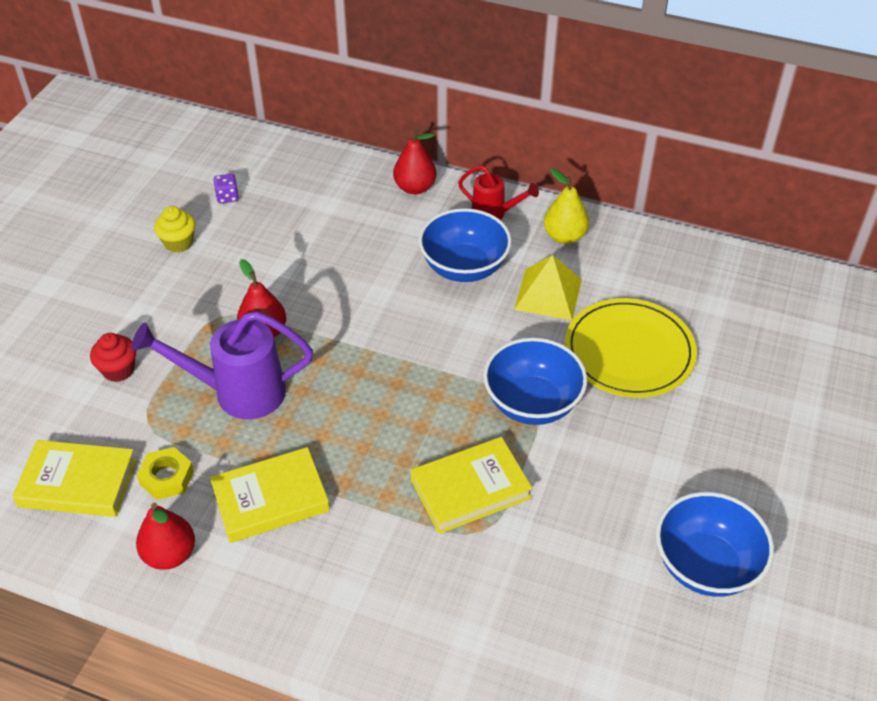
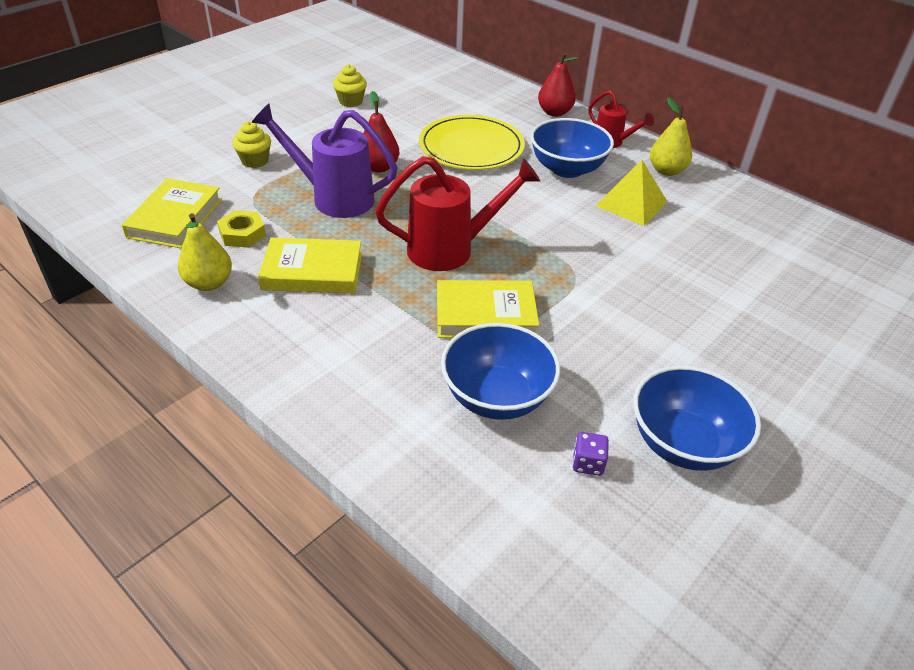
camera: 20 degrees right, 5 degrees down
(78, 483) = (175, 218): yellow book -> yellow book turned 75 degrees clockwise
(118, 370) = (255, 161): red cupcake -> yellow cupcake
(170, 554) = (209, 283): red pear -> yellow pear
(227, 197) = (404, 85): purple dice -> purple dice (588, 463)
(397, 419) = (451, 249): none -> red watering can
(532, 403) = (576, 272): blue bowl -> blue bowl (497, 397)
(629, 351) = (686, 260): yellow plate -> yellow plate (471, 147)

